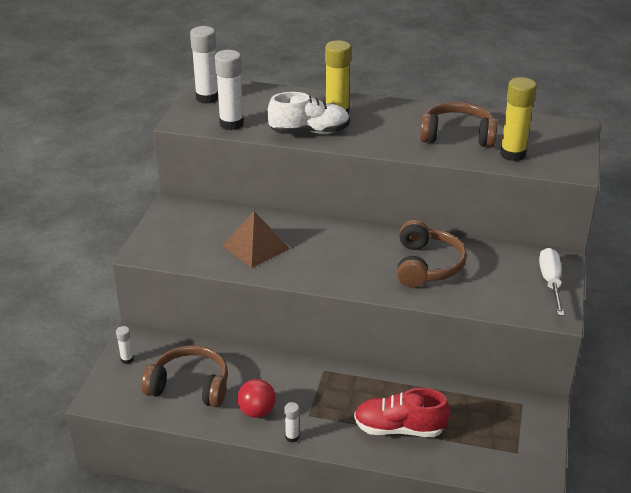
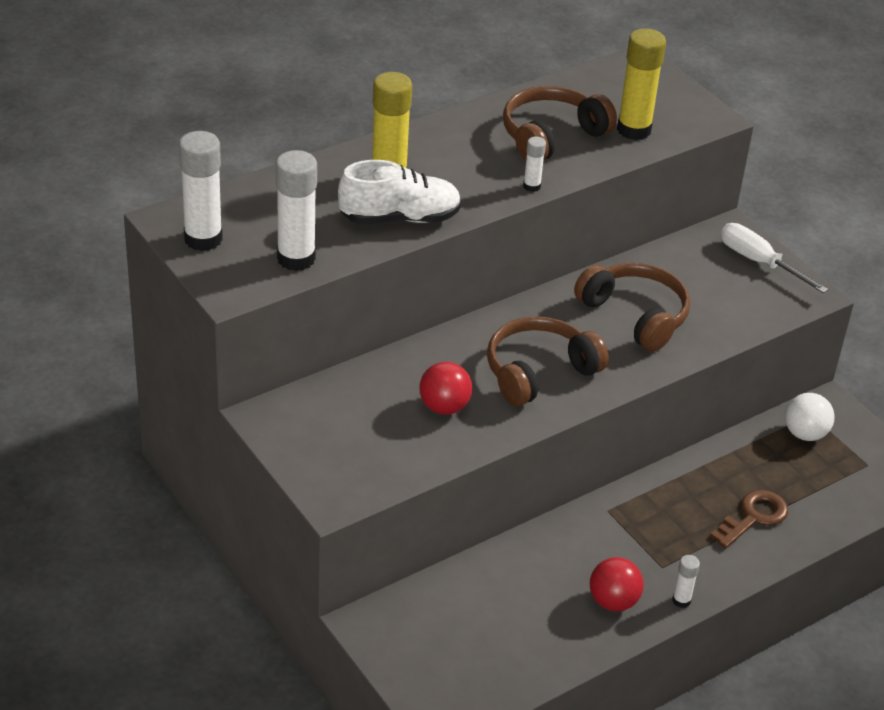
camera: 50 degrees left, 5 degrees up
(127, 359) = (399, 652): white glue stick -> white glue stick (531, 186)
(190, 386) = (510, 628): brown headphones -> brown headphones (538, 372)
(255, 247) = (444, 407): brown pyramid -> red ball
(309, 132) = (400, 218): white shoe -> white shoe turned 45 degrees clockwise
(399, 428) = (753, 517): red shoe -> brown key
(501, 411) = (805, 434): none -> white ball

